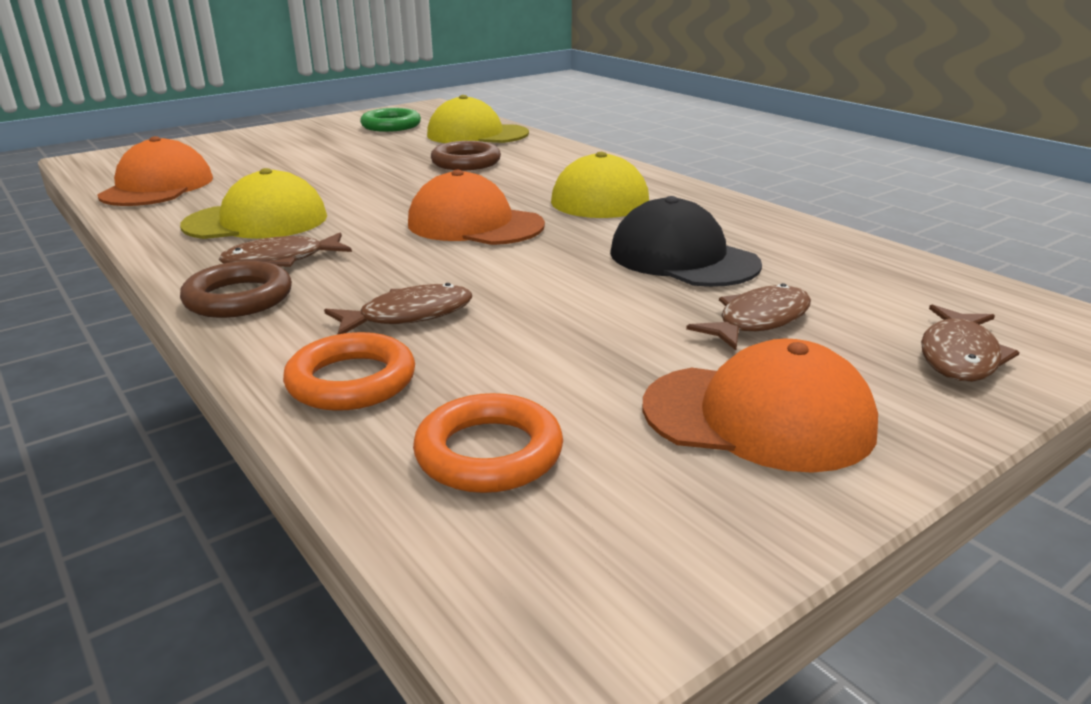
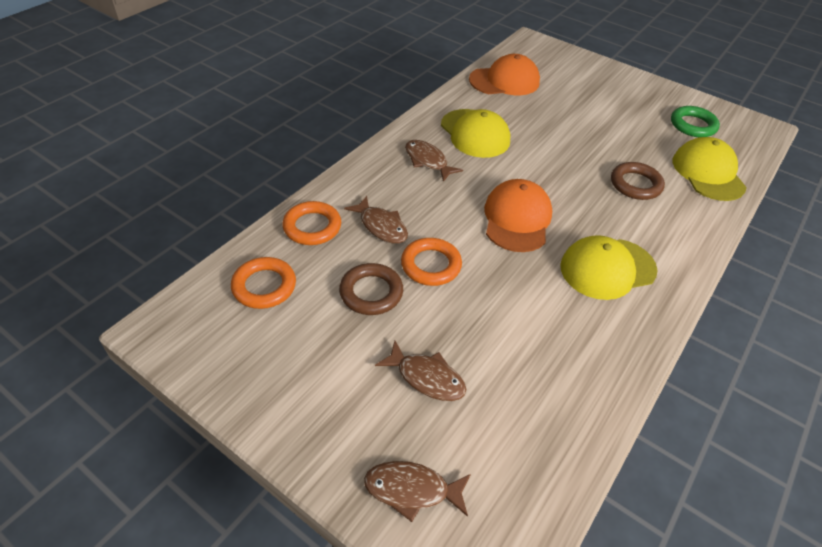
camera: 70 degrees right, 20 degrees up
(238, 298) = (379, 164): brown ring -> brown ring (371, 292)
(530, 289) = (431, 265): none -> orange ring
(683, 258) = (510, 330): black cap -> none
(758, 417) = (313, 382): orange cap -> none

